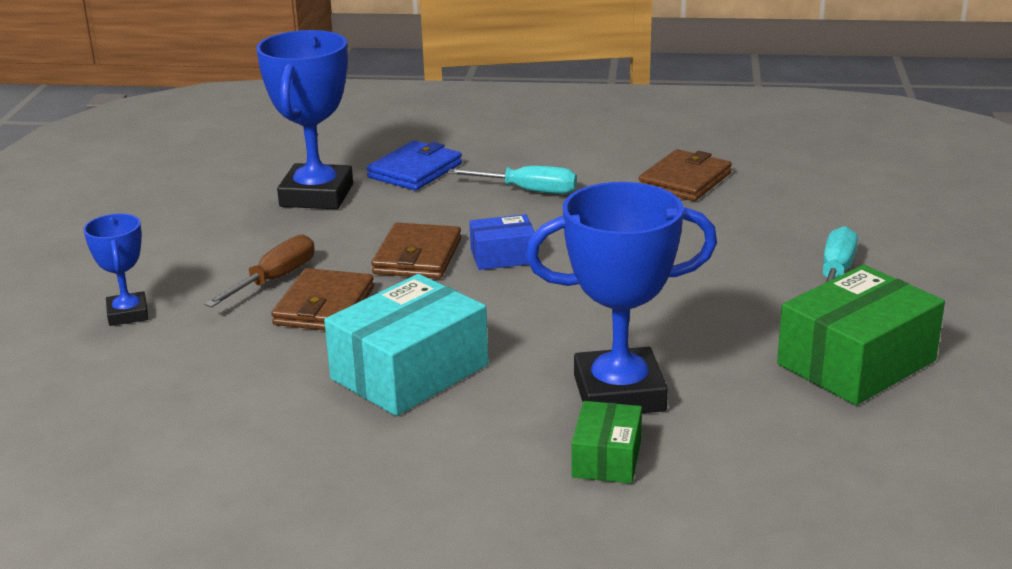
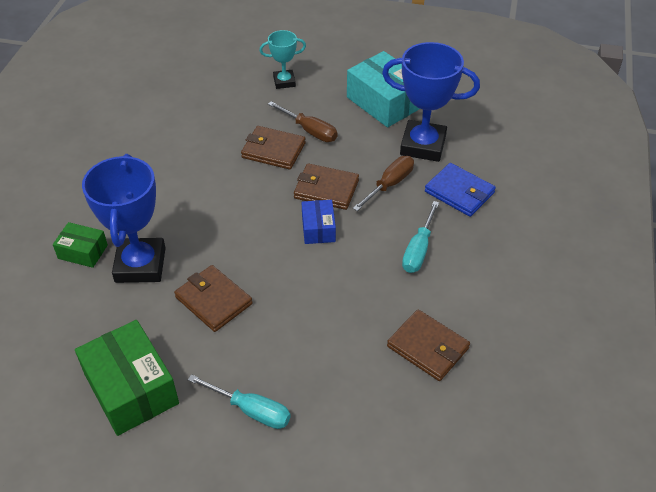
camera: 95 degrees right, 20 degrees up
(128, 314) = (284, 82): blue trophy -> turquoise trophy
(403, 213) = (389, 184): none -> brown screwdriver
(409, 372) = (192, 182): turquoise box -> turquoise box (384, 102)
(668, 320) = (214, 300): none -> brown wallet

